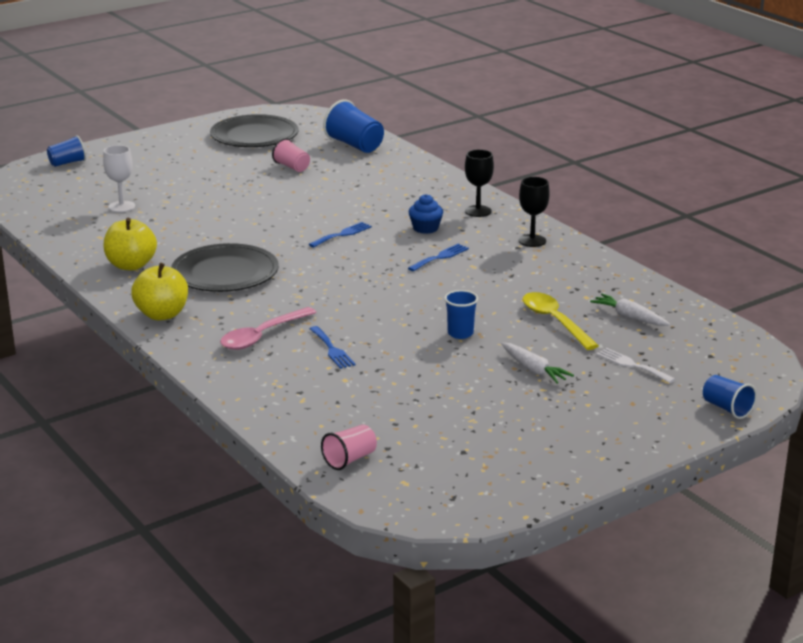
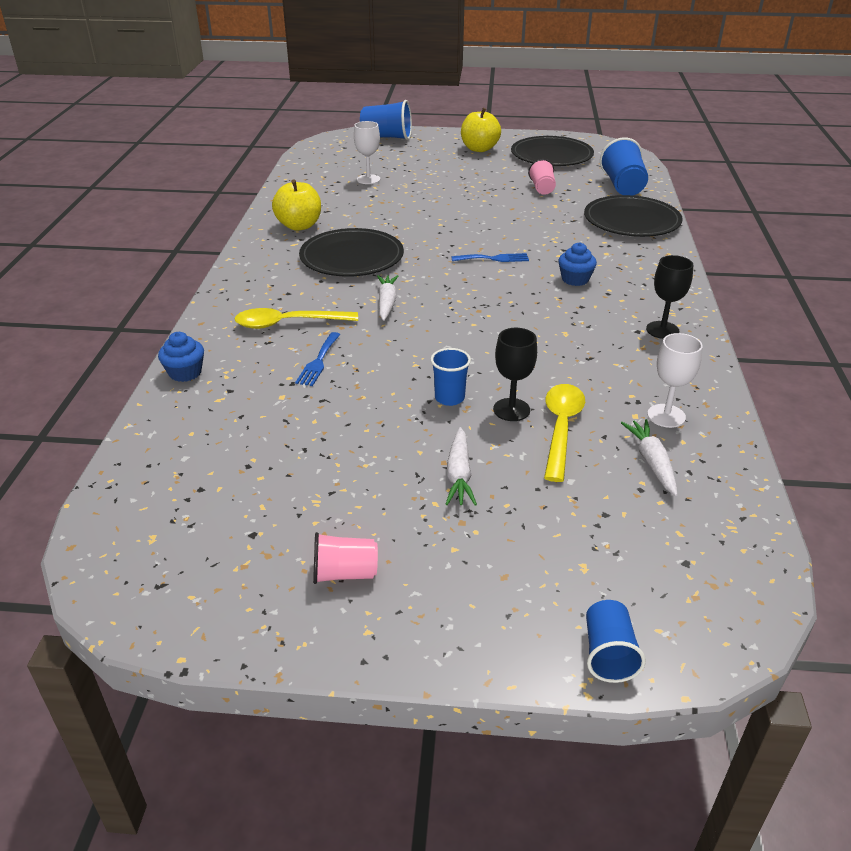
camera: 40 degrees right, 10 degrees up
(67, 163) = (387, 137): blue cup -> blue cup, size x1.64
(162, 314) = (252, 273): yellow apple -> yellow apple (479, 149)
(244, 396) = (185, 373): none -> blue cupcake
(262, 336) = (288, 323): pink spoon -> yellow spoon
(314, 294) = (387, 303): none -> white carrot
(350, 459) = (153, 483): pink cup -> pink cup (345, 573)
(402, 171) = (631, 220): none -> black plate
(440, 257) = (547, 312): blue fork -> none
(478, 211) = (649, 281): black goblet -> black goblet (511, 410)
(604, 290) = (666, 416): none -> white goblet
(632, 365) = (572, 525): white fork -> none

